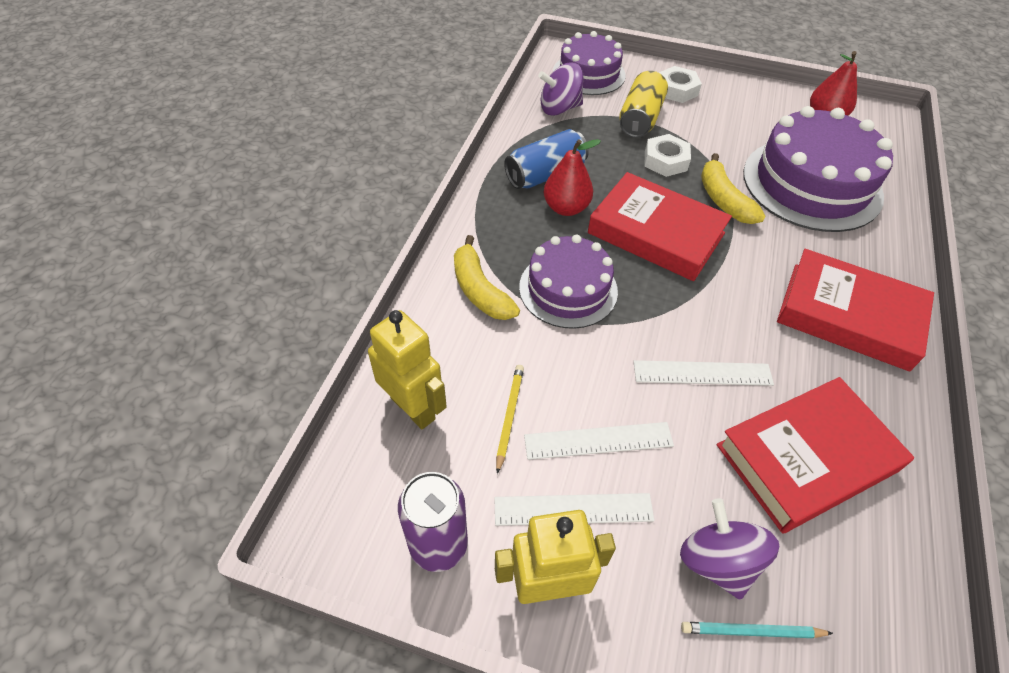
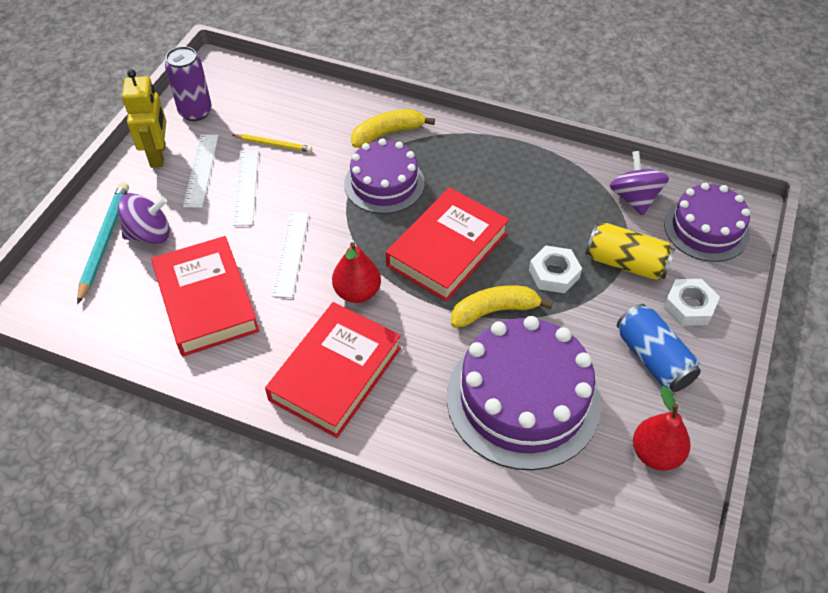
camera: 95 degrees right, 0 degrees up
(413, 408) = (289, 100): yellow robot -> none
(545, 174) = (526, 180): blue can -> blue can (653, 359)
(566, 208) = (480, 190): red pear -> red pear (357, 292)
(752, 631) = (104, 242): turquoise pencil -> turquoise pencil, size x1.68

